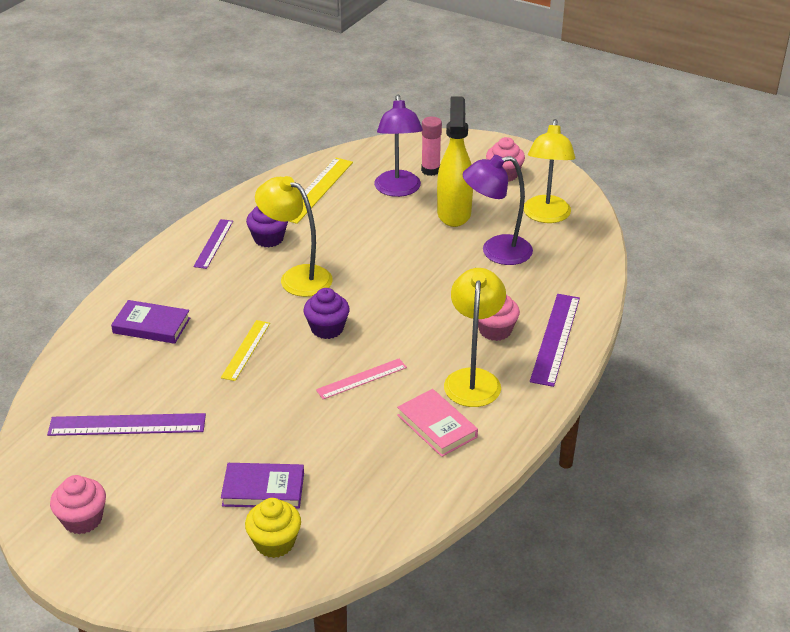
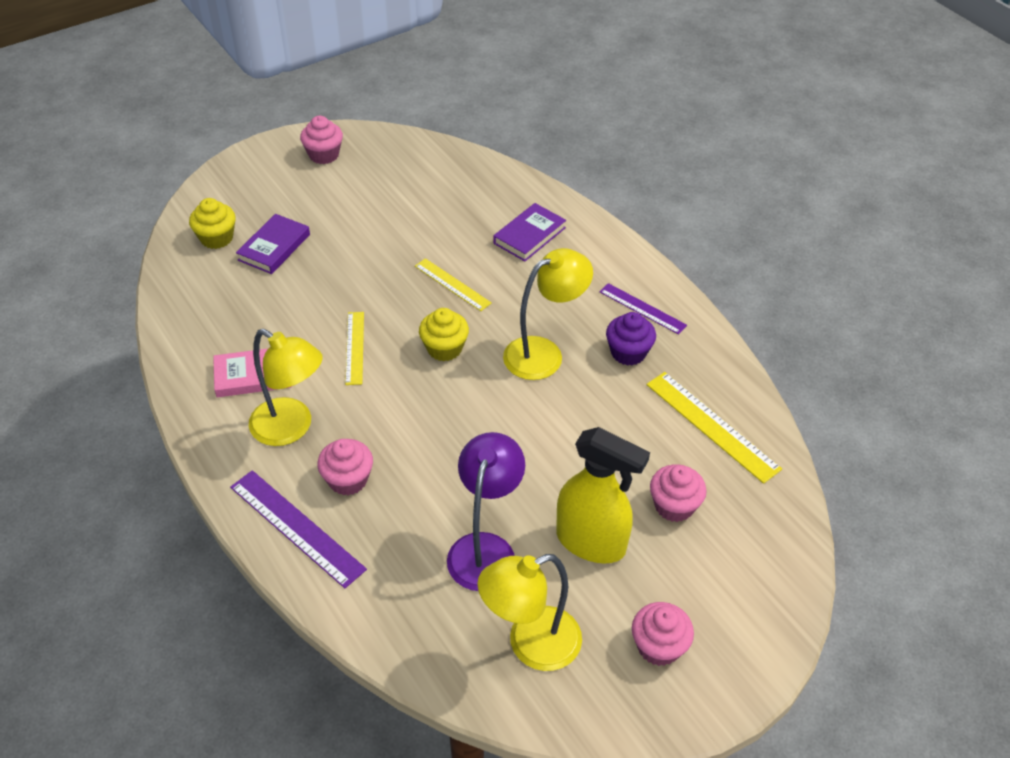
camera: 115 degrees right, 10 degrees up
(127, 425) = (407, 195): purple ruler -> none
(327, 328) = (444, 348): purple cupcake -> yellow cupcake
(361, 379) = (354, 347): pink ruler -> yellow ruler
(398, 190) = (674, 506): purple lamp -> pink cupcake
(430, 170) = (707, 561): pink glue stick -> none
(546, 216) = (530, 645): yellow lamp -> yellow lamp turned 60 degrees counterclockwise

